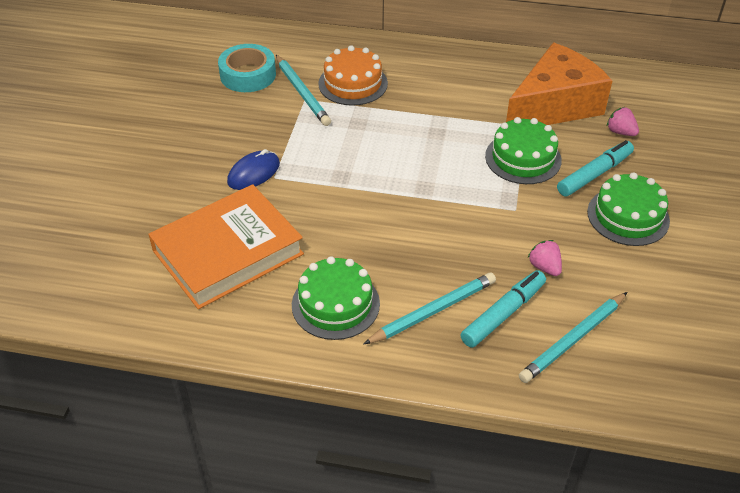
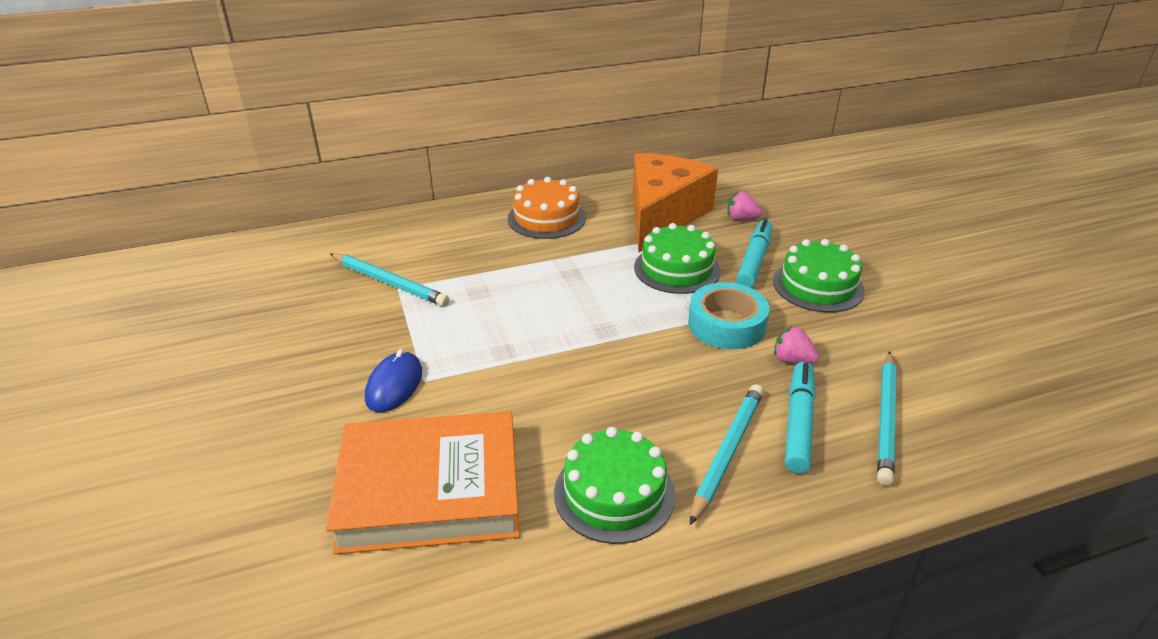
camera: 30 degrees left, 10 degrees down
(228, 252) = (430, 490): orange book -> orange book turned 60 degrees clockwise
(248, 75) = (308, 284): turquoise tape -> turquoise tape (726, 325)
(353, 83) = (441, 256): orange cake -> orange cake (546, 218)

